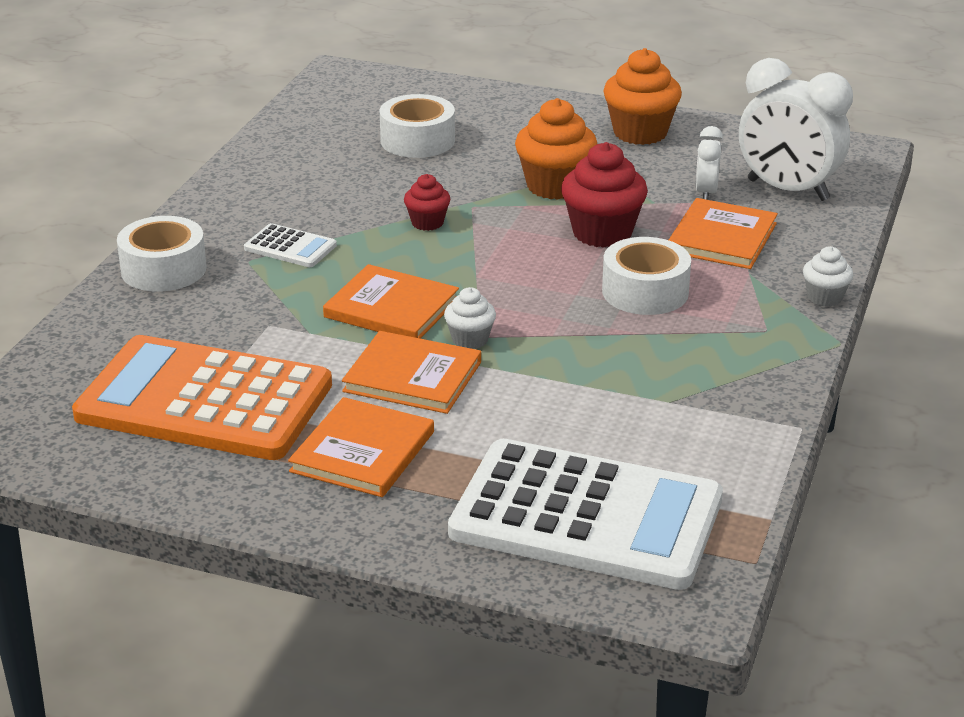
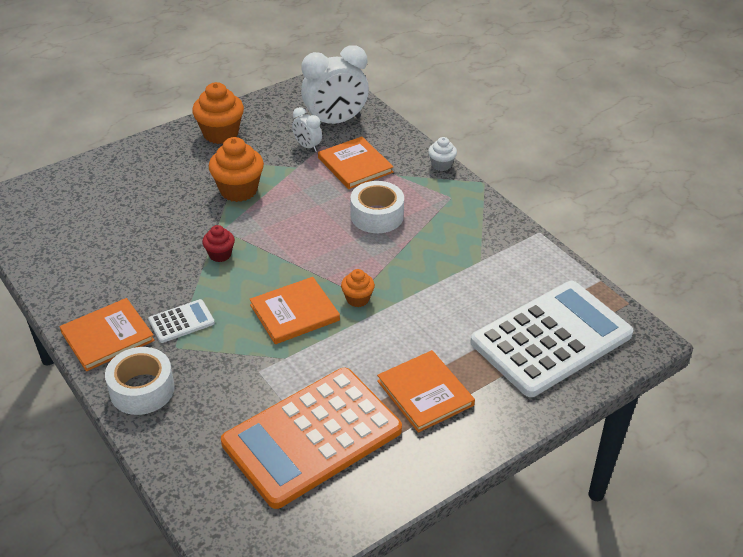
camera: 55 degrees left, 10 degrees up
(412, 376) = (371, 338): orange book -> orange book (107, 336)
(417, 140) = (123, 212): white tape -> none
(470, 340) = (357, 299): white cupcake -> orange cupcake
(602, 233) = (305, 199): red cupcake -> none

